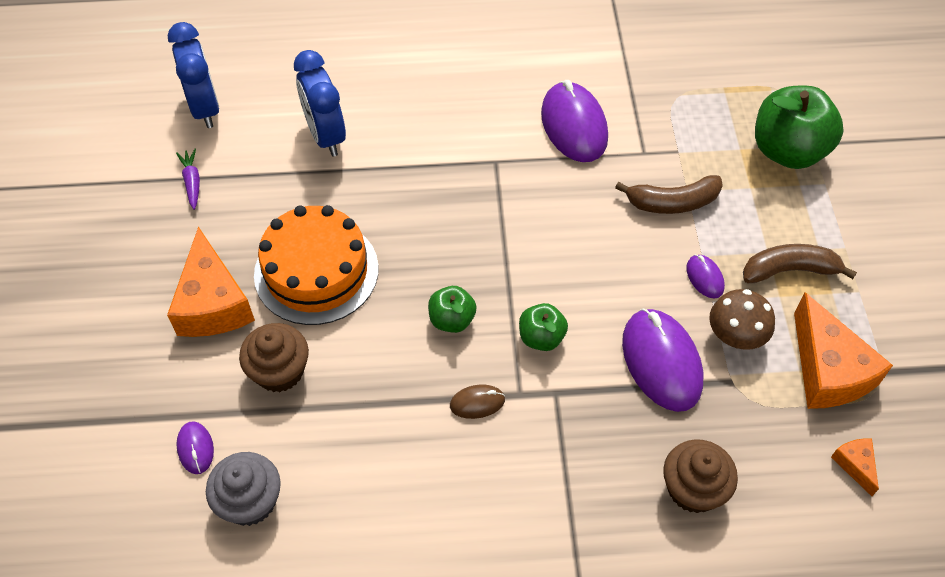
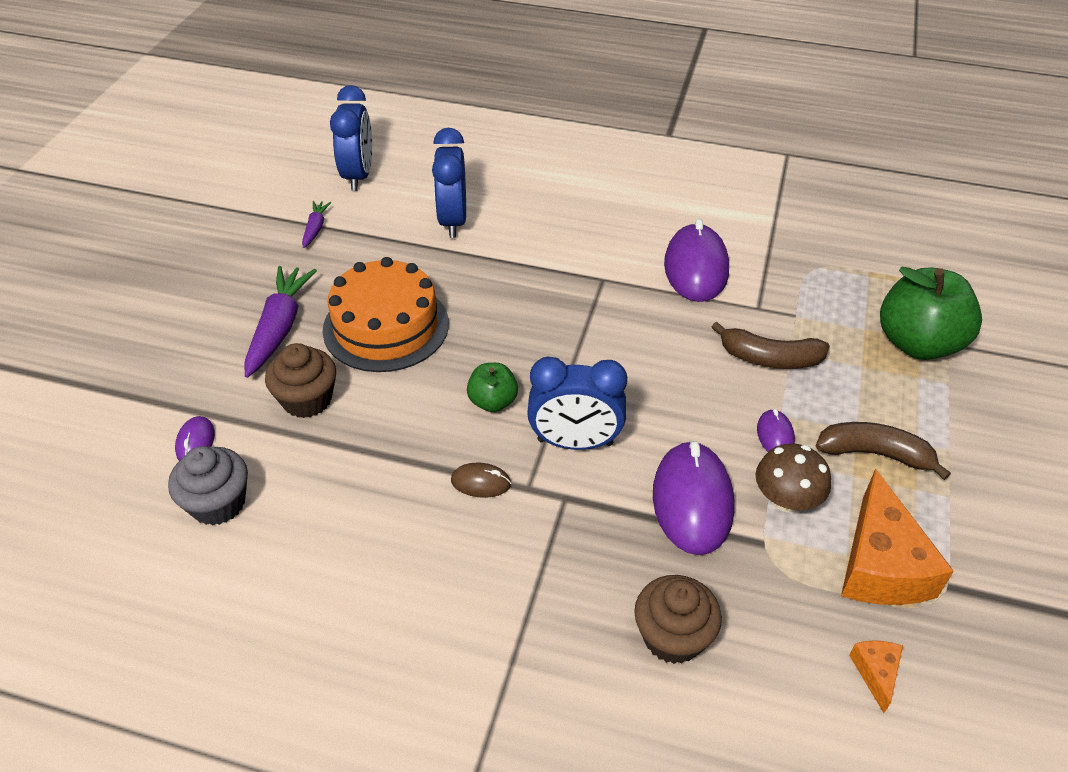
camera: 20 degrees right, 10 degrees down
(213, 303) = (279, 327): orange cheese -> purple carrot
(541, 337) = (575, 442): green apple -> blue clock

